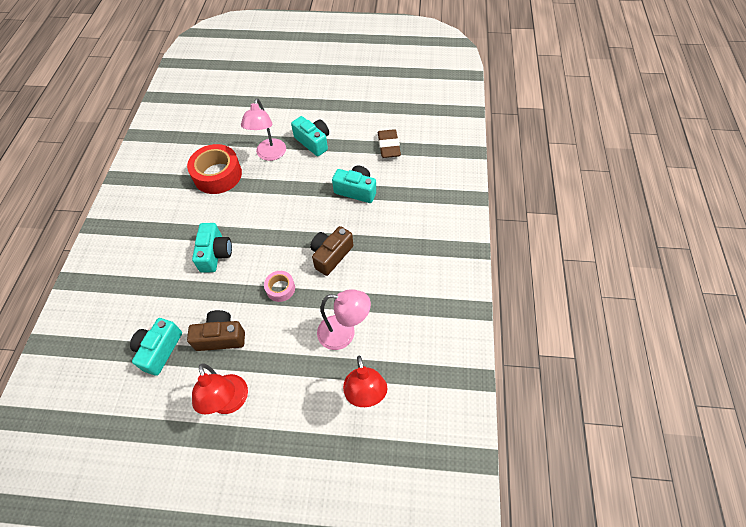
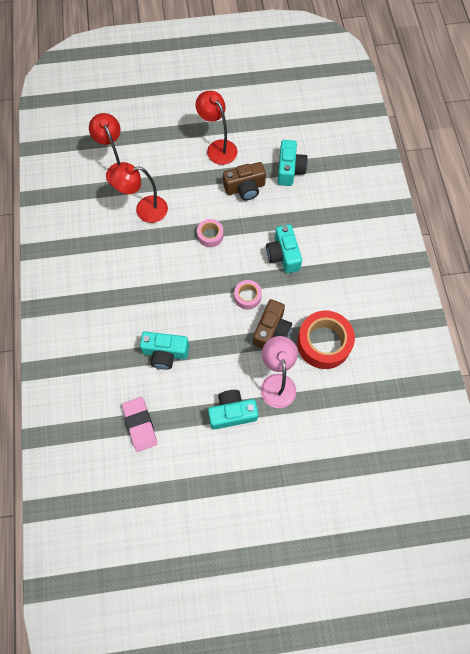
camera: 165 degrees right, 10 degrees up
(266, 222) = (247, 296): none -> pink tape
(313, 142) = (232, 413): turquoise camera -> turquoise camera turned 135 degrees clockwise
(331, 255) = (173, 275): brown camera -> brown camera (271, 330)
(344, 333) = (144, 209): pink lamp -> red lamp
(388, 146) = (140, 425): brown eraser -> pink eraser

